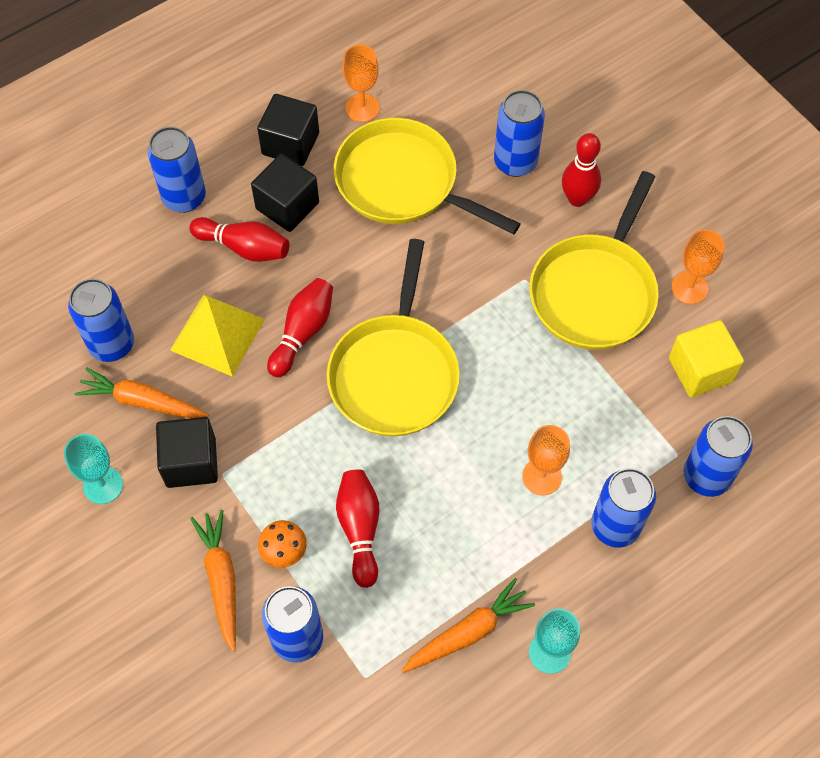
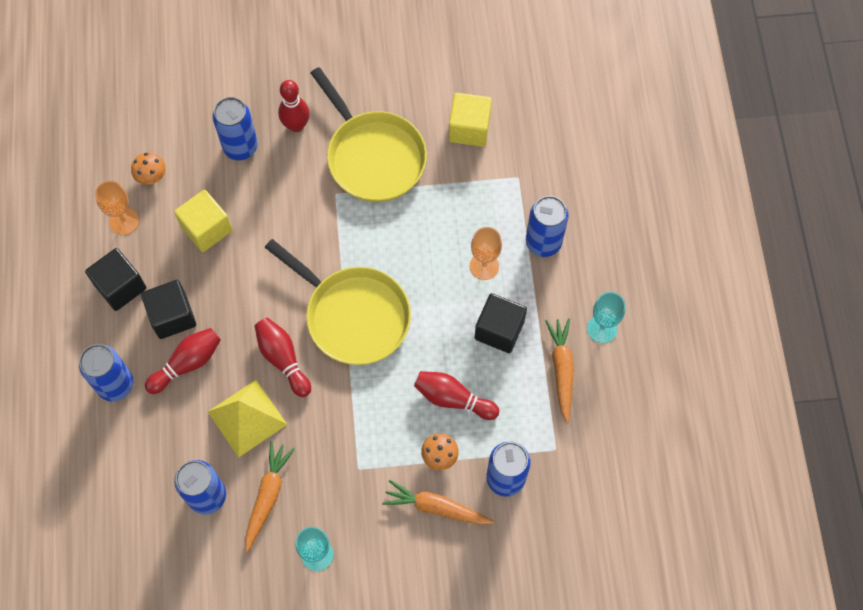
camera: 60 degrees left, 5 degrees up
(142, 401) = (268, 496): orange carrot -> orange carrot turned 150 degrees clockwise
(191, 462) = (336, 485): black cube -> black cube (499, 330)
(402, 183) = (206, 229): yellow pan -> yellow cube
(427, 103) = (151, 176): none -> orange mushroom
(689, 288) = (407, 99): orange goblet -> none
(706, 476) = (542, 170): blue can -> none

